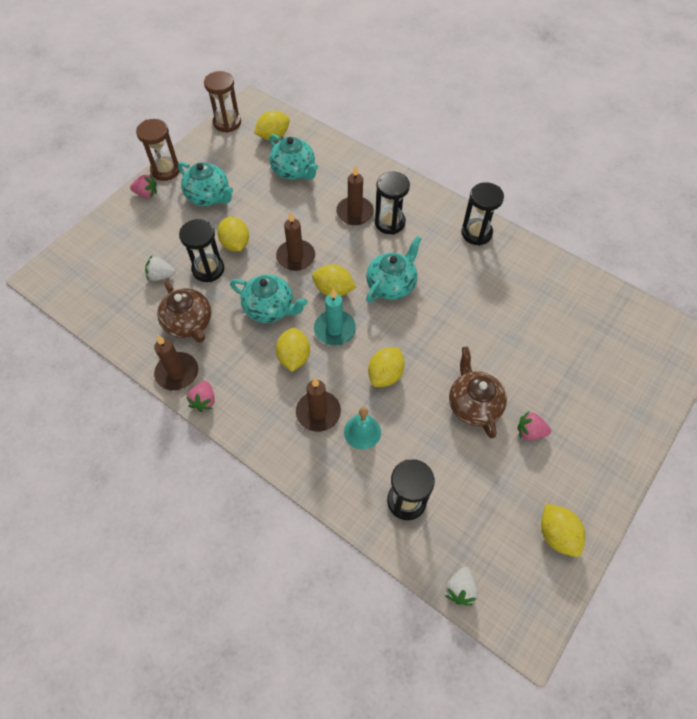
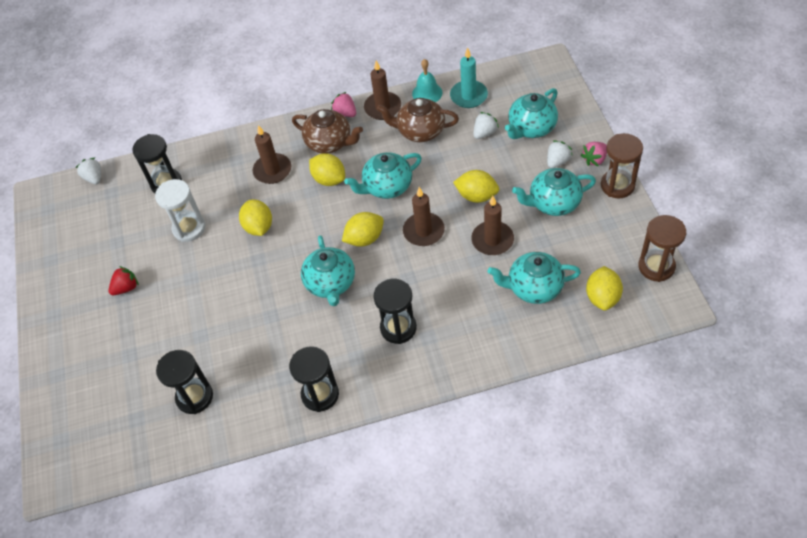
camera: 135 degrees right, 5 degrees down
(135, 248) = (531, 128): none -> turquoise teapot
(163, 214) = (557, 161): none -> white strawberry
(208, 269) = (464, 165): black hourglass -> black hourglass (194, 397)
(334, 329) = (327, 218): turquoise candle -> turquoise candle (468, 96)
(355, 213) = (435, 306): brown candle -> brown candle (492, 240)
(362, 432) = (233, 187): turquoise bell -> turquoise bell (427, 93)
(434, 432) = (189, 228): none -> white hourglass
(473, 405) = (180, 267): brown teapot -> brown teapot (329, 143)
(530, 432) = (126, 288): pink strawberry -> red strawberry
(556, 534) = (59, 250): yellow lemon -> none

